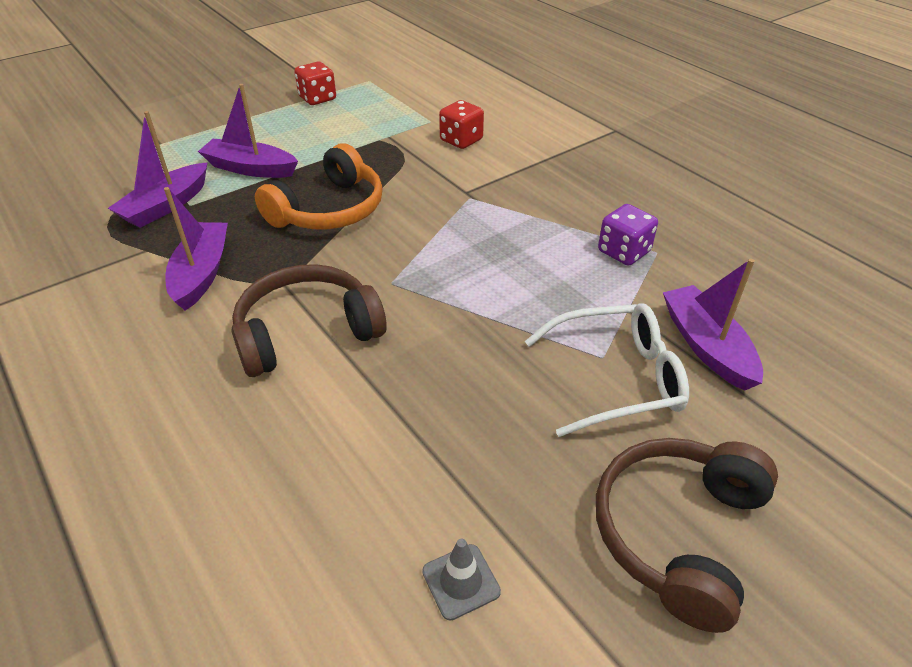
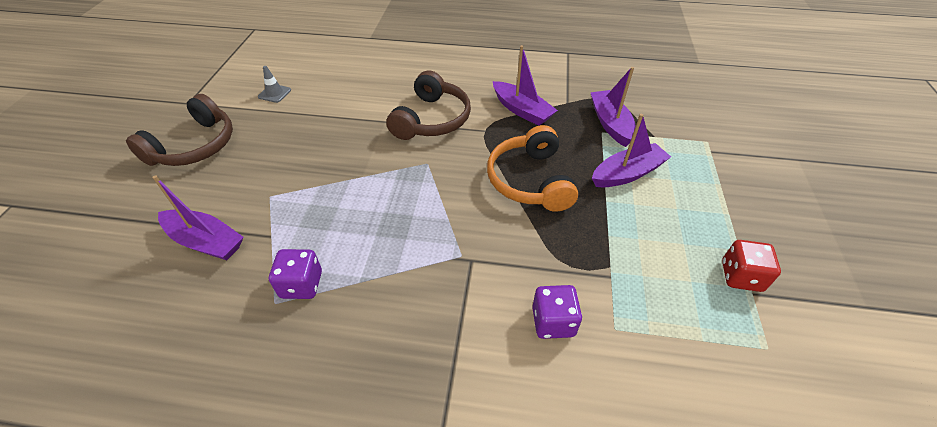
camera: 135 degrees right, 5 degrees up
(461, 140) = (553, 322): red dice -> purple dice
(615, 378) = (255, 189): white glasses -> none
(678, 533) = (194, 146): brown headphones -> brown headphones turned 45 degrees clockwise

